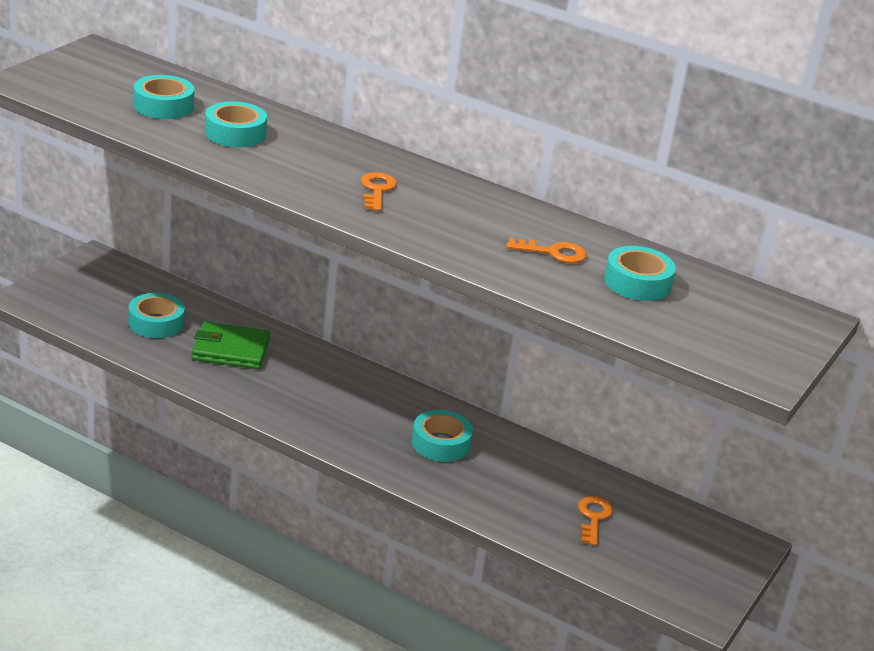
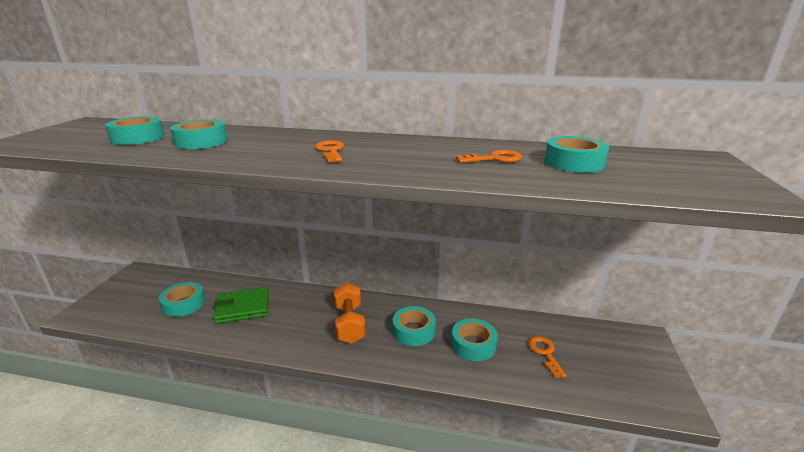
camera: 15 degrees left, 5 degrees down
(361, 410) = (349, 324): none -> orange dumbbell
(508, 481) = (473, 344): none -> turquoise tape

